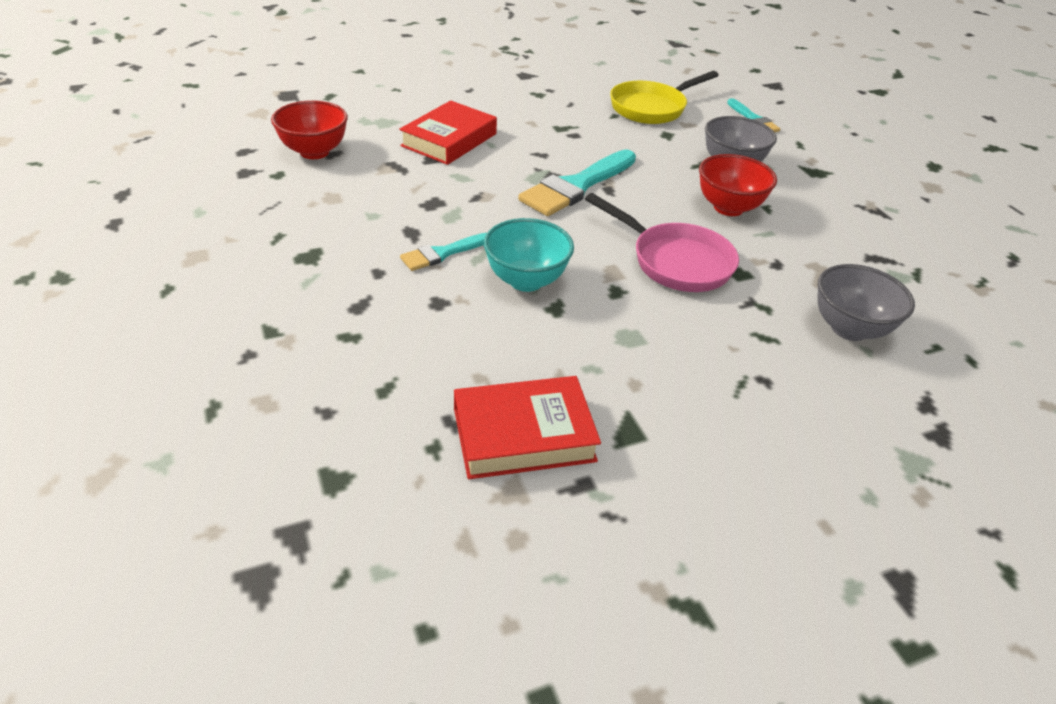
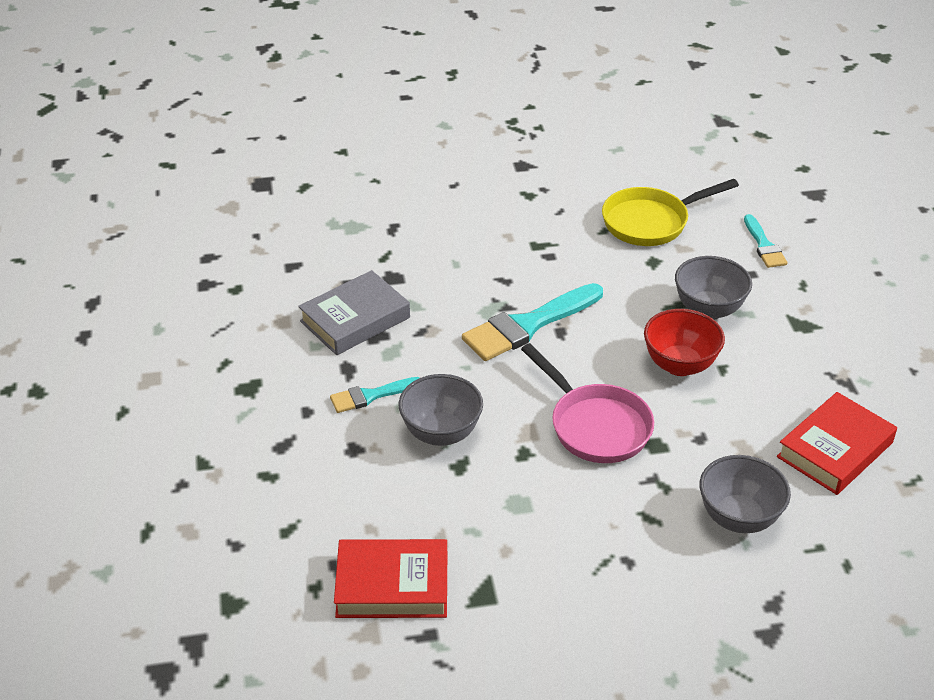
camera: 15 degrees right, 0 degrees up
(314, 152) = (275, 263): red bowl -> none
(407, 191) = (355, 319): none -> grey book
(449, 140) = (413, 255): red book -> red book (835, 450)
(526, 280) = (441, 433): turquoise bowl -> grey bowl

